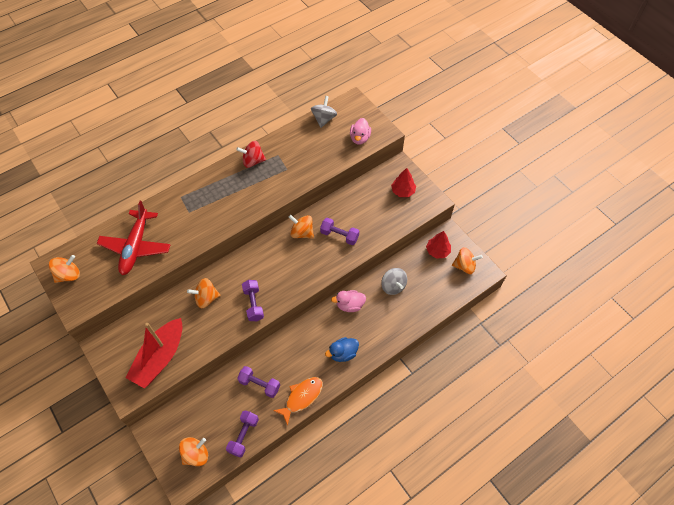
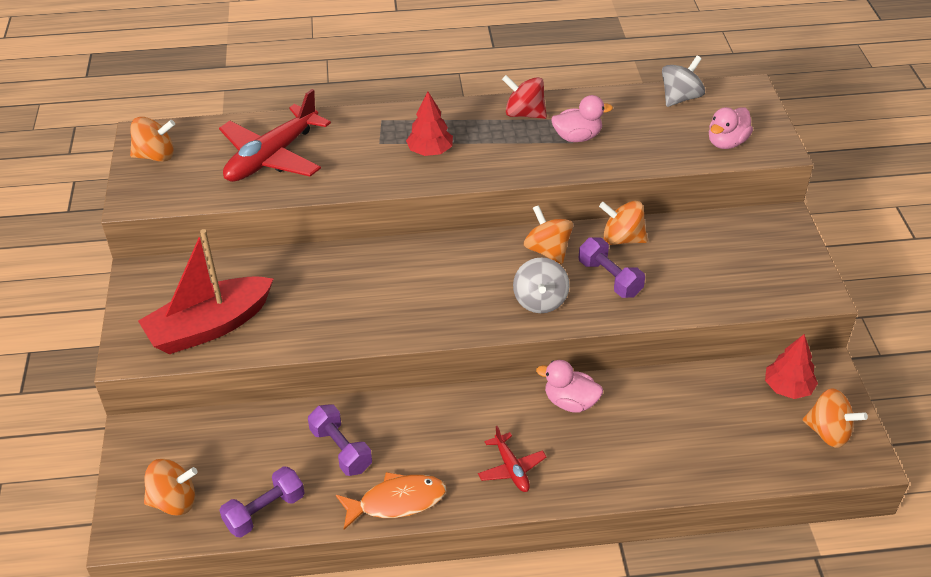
camera: 30 degrees right, 15 degrees down
(206, 298) = (333, 278): orange spinning top -> orange spinning top (622, 239)
(253, 304) = (401, 316): purple dumbbell -> none
(287, 165) = (577, 137): none -> pink duck
(343, 353) = (511, 469): blue duck -> red plane
(393, 286) = (668, 407): grey spinning top -> grey spinning top (540, 301)
(403, 191) = (767, 258): red tree -> red tree (430, 151)

